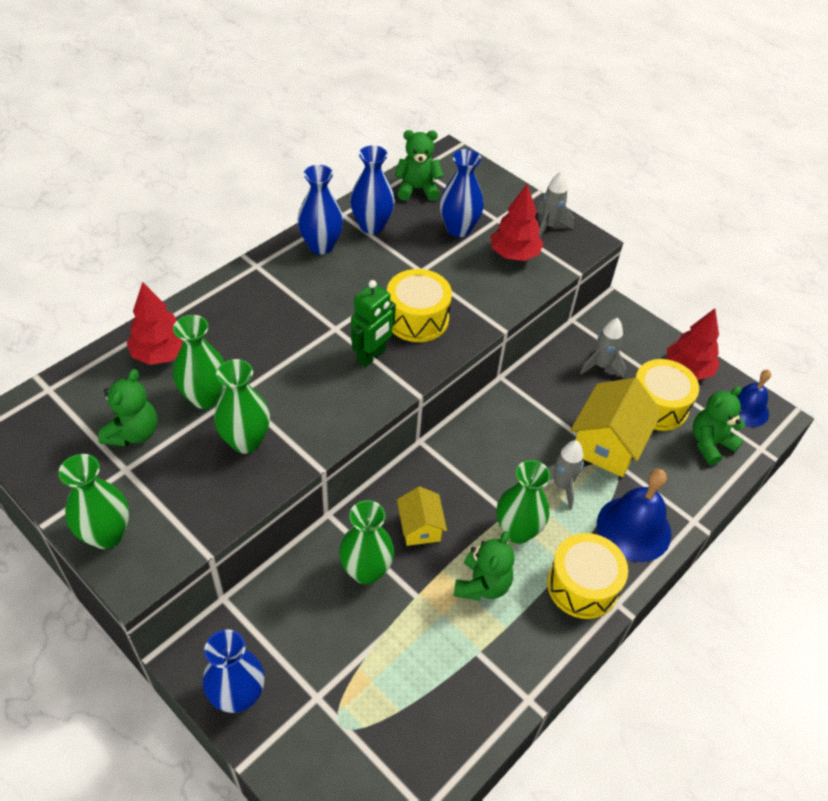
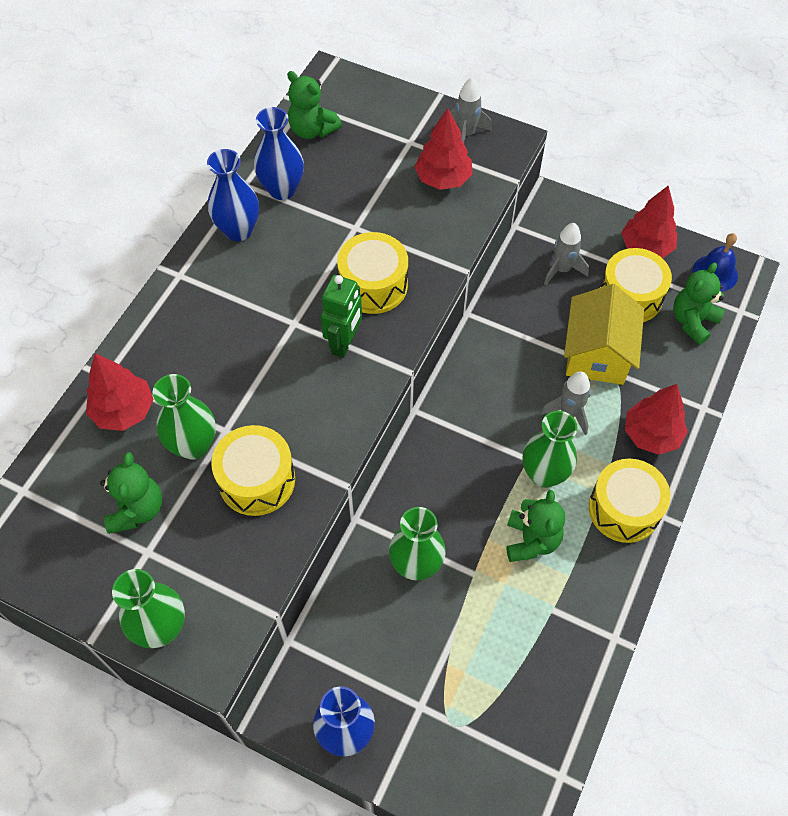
camera: 15 degrees left, 10 degrees up
(246, 441) = (257, 480): green vase -> yellow drum
(417, 189) = (312, 130): green teddy bear -> green teddy bear turned 120 degrees counterclockwise
(420, 527) = (450, 502): yellow house -> none
(458, 229) = (374, 166): blue vase -> none
(633, 528) = (651, 434): blue bell -> red tree

